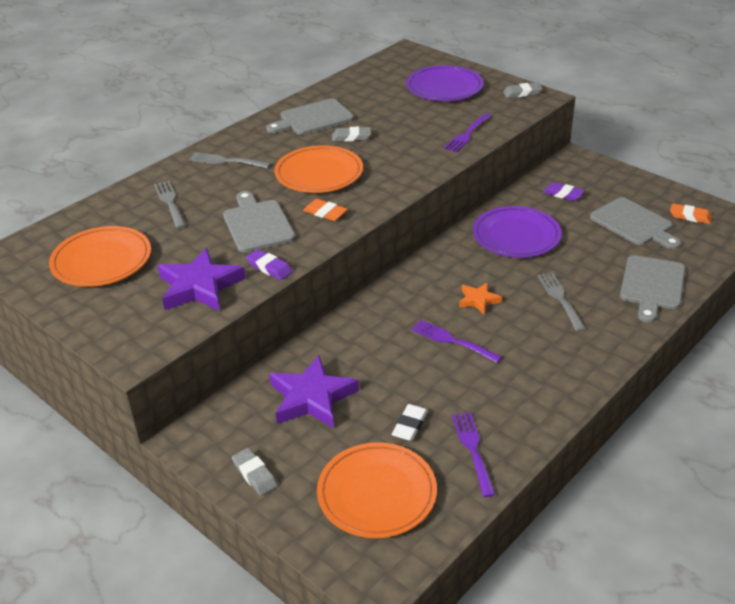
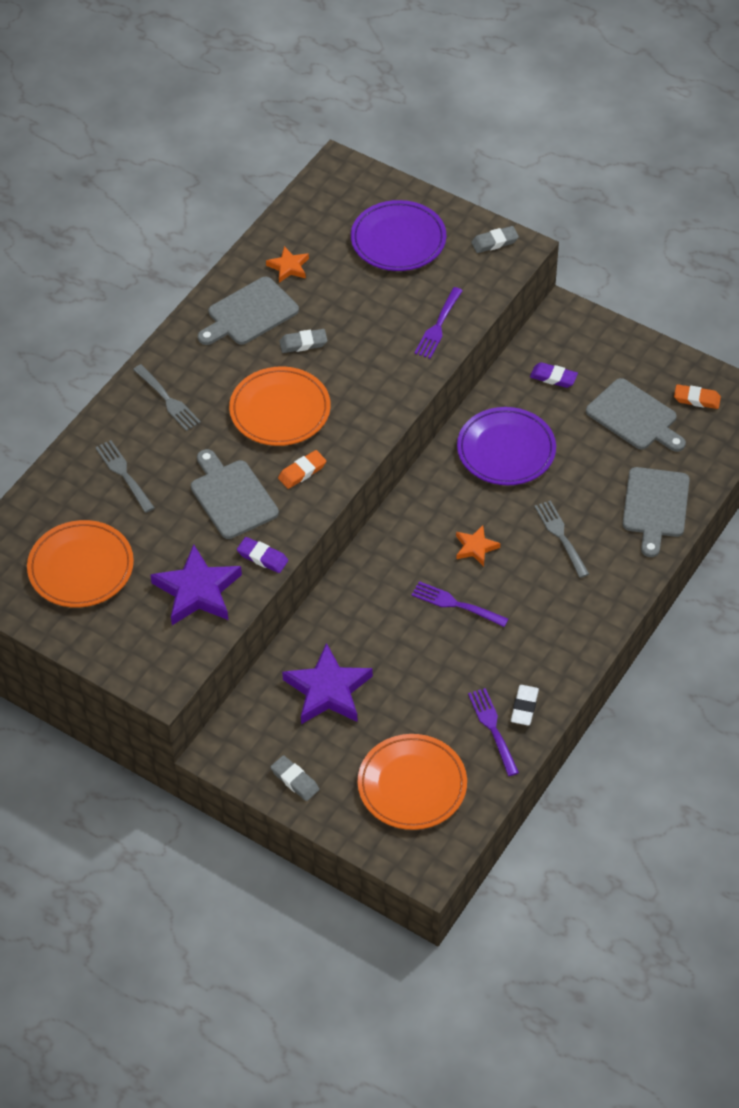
camera: 10 degrees left, 15 degrees up
(227, 161) = (167, 399): grey fork -> grey fork turned 135 degrees counterclockwise
(325, 213) = (302, 472): orange eraser -> orange eraser turned 60 degrees counterclockwise
(353, 96) = (288, 267): none -> orange star
(410, 425) = (430, 709): white eraser -> white eraser (524, 707)

